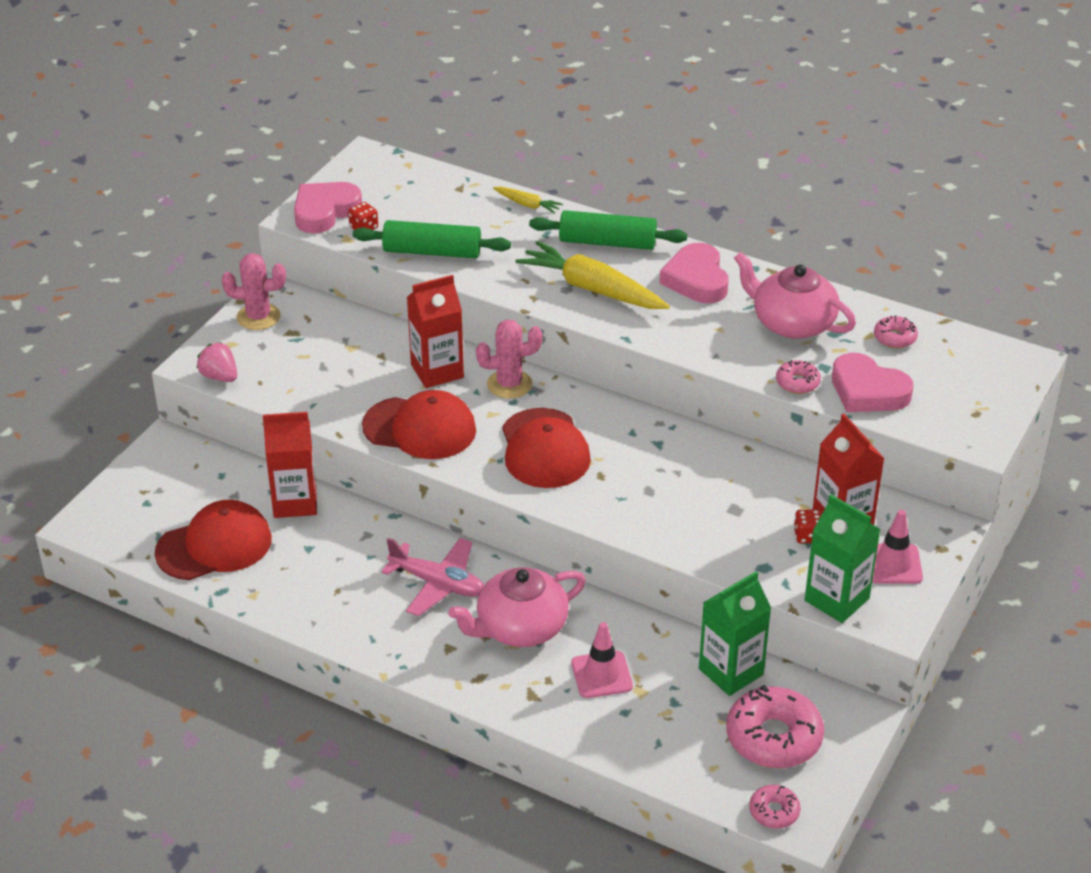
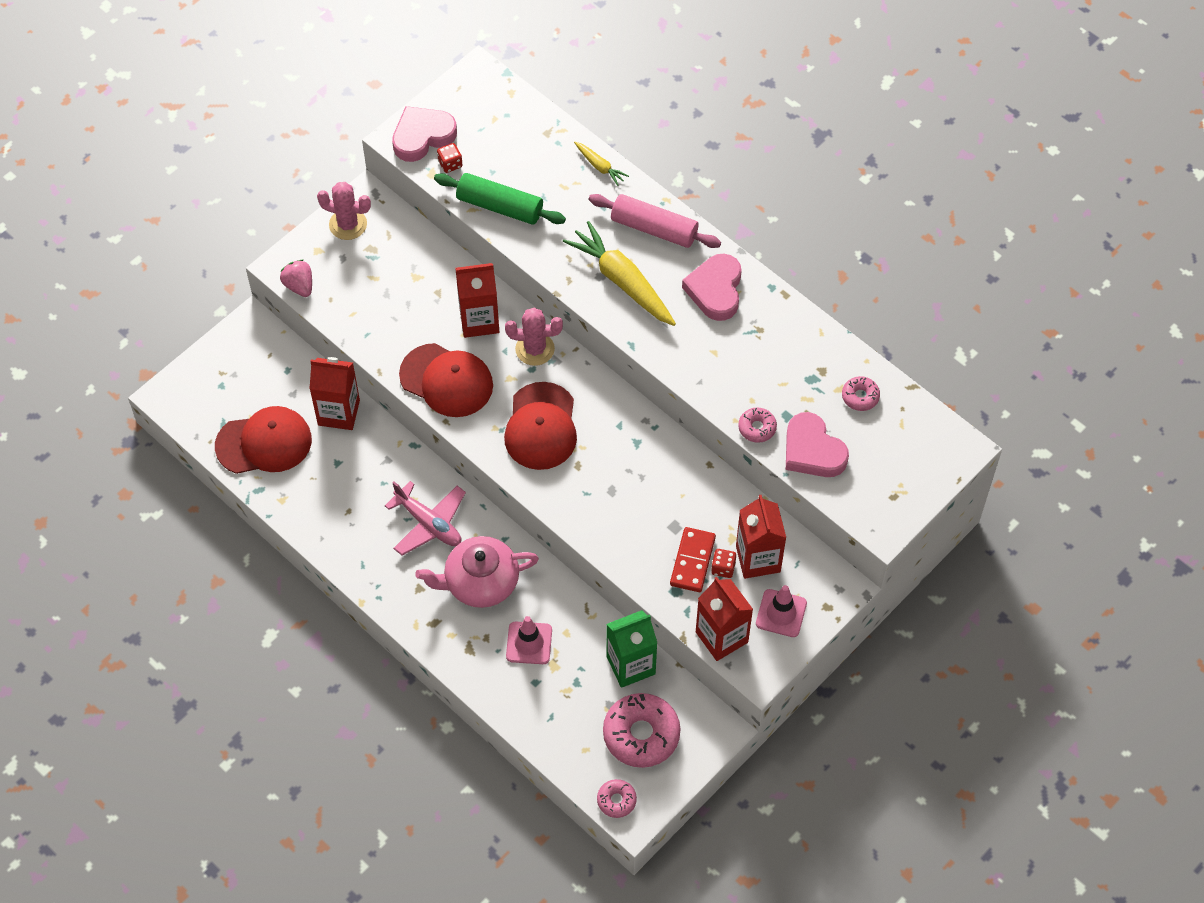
camera: 15 degrees right, 20 degrees up
(607, 242) = (654, 228): green rolling pin -> pink rolling pin
(770, 536) = (692, 561): none -> red domino
(792, 323) = (778, 359): pink teapot -> none
(836, 599) = (721, 637): green carton -> red carton

